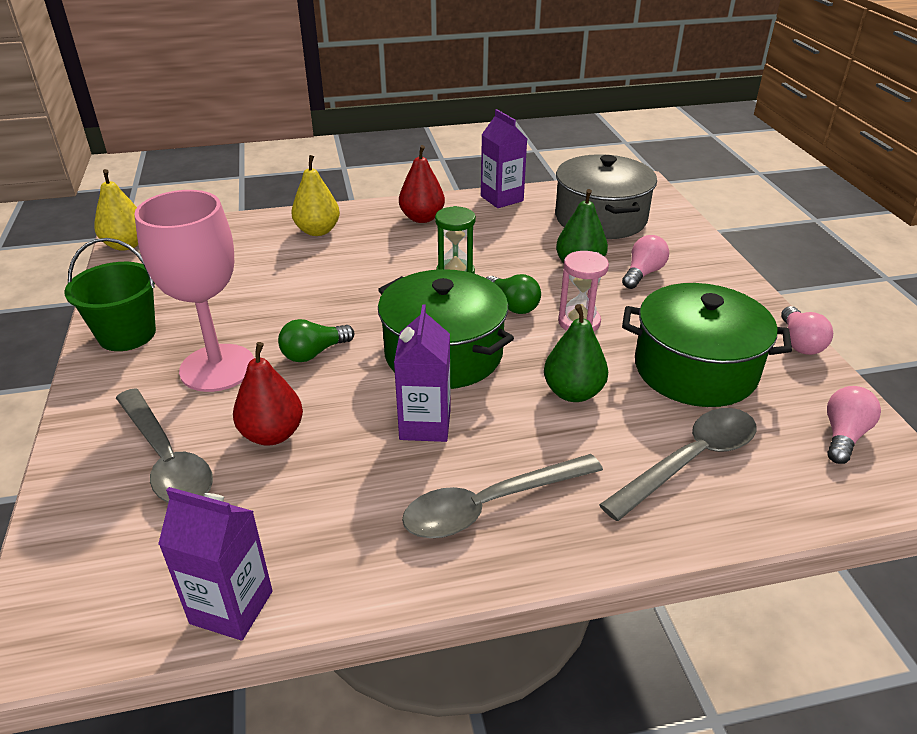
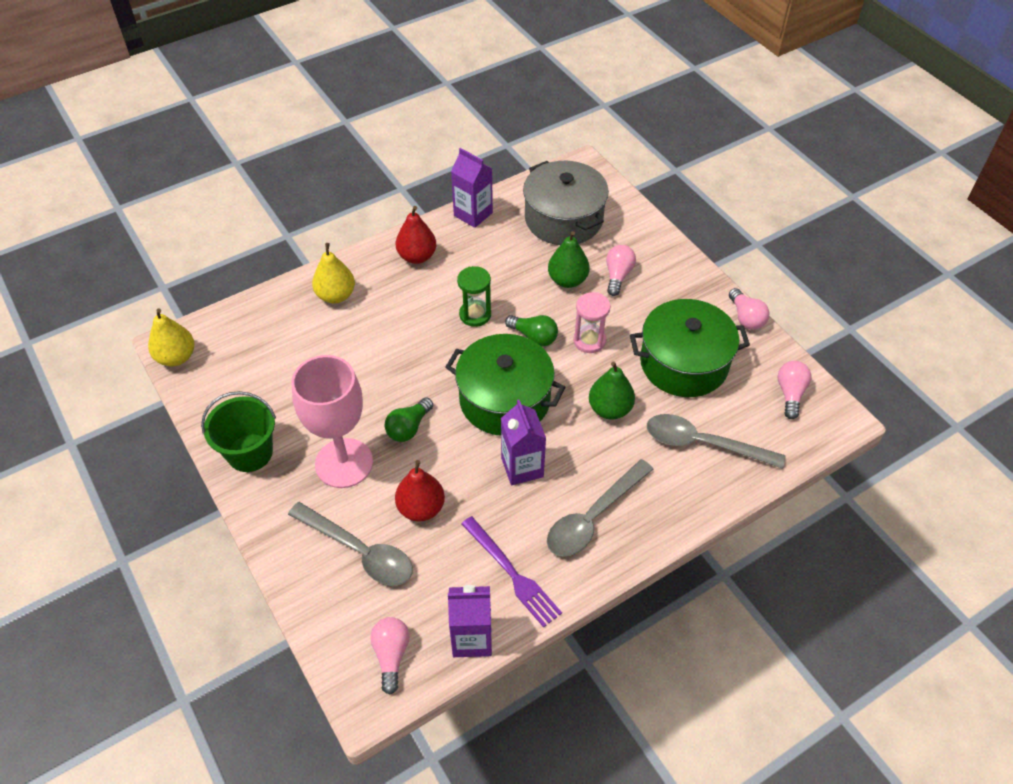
camera: 20 degrees left, 15 degrees up
(111, 593) = (391, 655): none -> pink light bulb
(338, 541) = (512, 573): none -> purple fork
(690, 461) = (703, 443): grey spoon -> grey spoon turned 105 degrees counterclockwise

